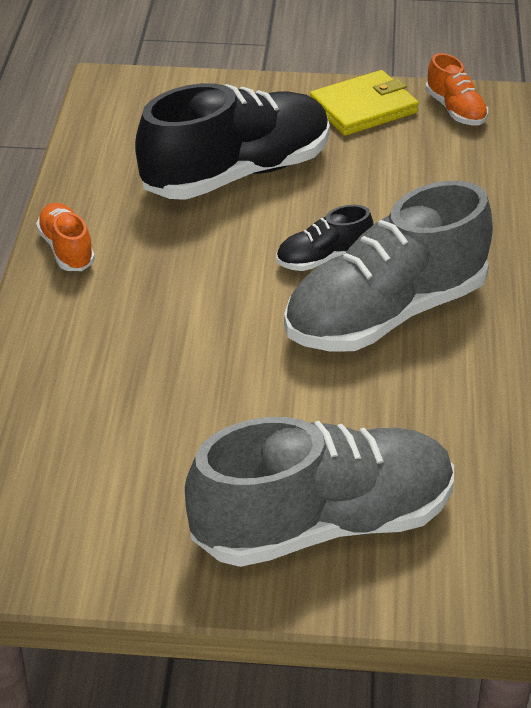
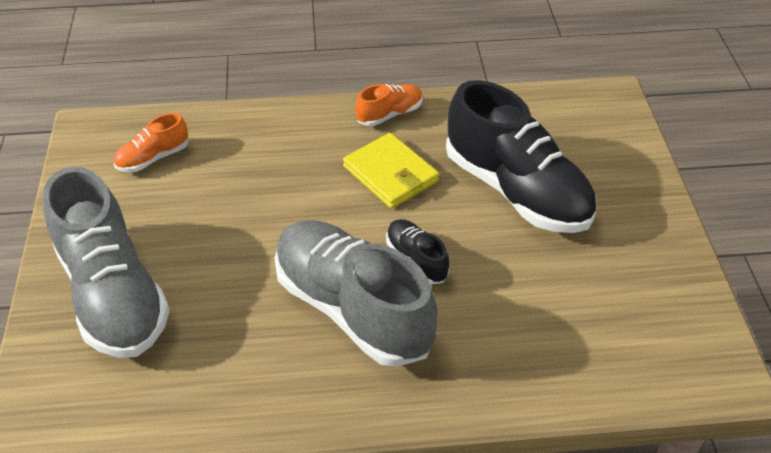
camera: 80 degrees right, 5 degrees up
(363, 108) = (656, 263): yellow wallet -> yellow wallet (391, 174)
(455, 110) = (689, 337): orange shoe -> orange shoe (153, 158)

